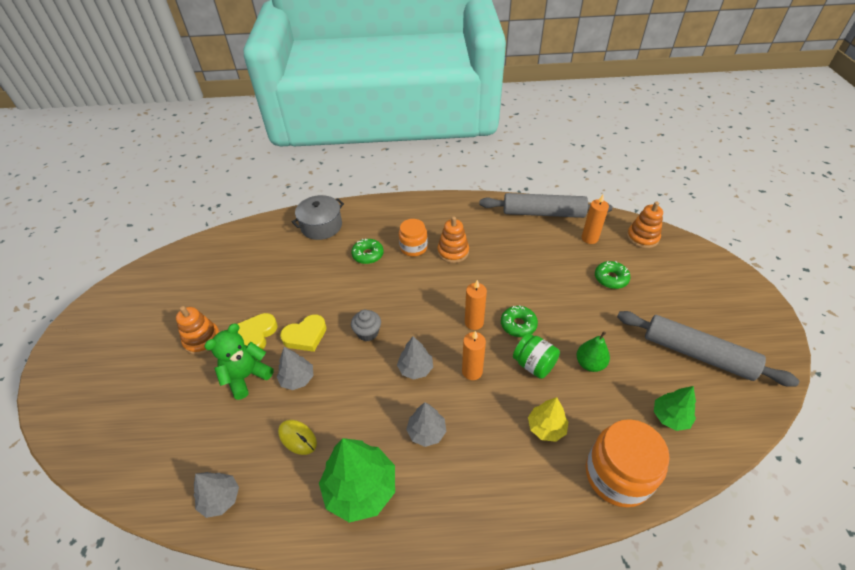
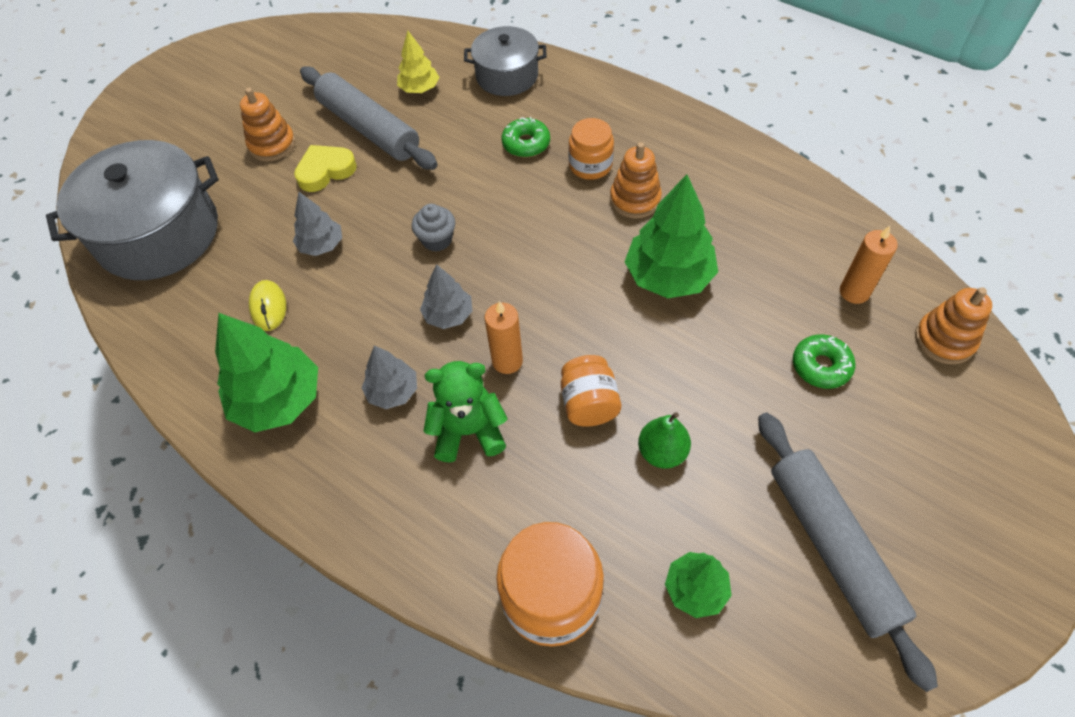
camera: 40 degrees right, 10 degrees up
(166, 444) = (158, 234): none -> grey pot
(220, 499) = (158, 317): grey tree -> none
(246, 376) = (278, 211): green teddy bear -> green teddy bear (468, 431)
(305, 336) = (371, 202): yellow heart -> none
(474, 322) = (569, 305): orange candle -> none
(506, 279) = (668, 276): none -> green tree
(518, 325) = (621, 344): green donut -> none
(534, 364) = (589, 404): green jar -> orange jar
(543, 213) = (822, 215): grey rolling pin -> grey rolling pin (369, 128)
(546, 427) = (526, 483): yellow tree -> yellow tree (419, 89)

